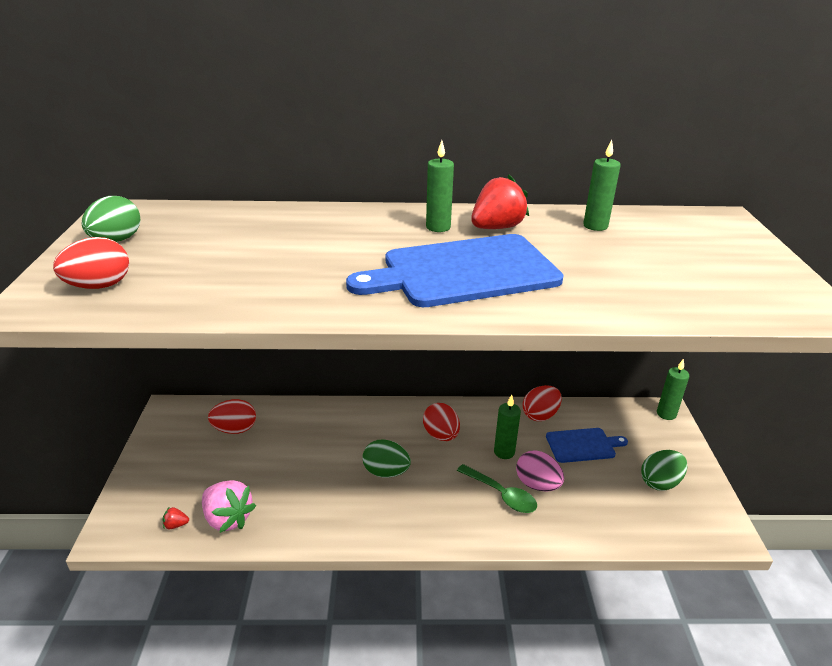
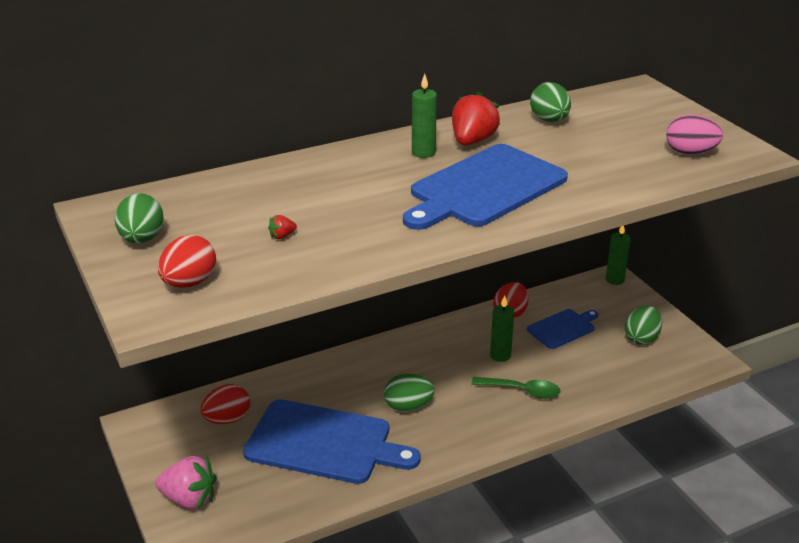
camera: 25 degrees left, 0 degrees up
(176, 525) = (246, 518): red strawberry -> red strawberry (282, 236)
(228, 518) = (292, 495): pink strawberry -> pink strawberry (189, 499)
(291, 479) = (324, 443): none -> blue cutting board
(441, 435) = (434, 359): red egg -> none
(537, 484) = (546, 373): pink egg -> pink egg (690, 153)
(595, 226) = (549, 120): green candle -> green egg

